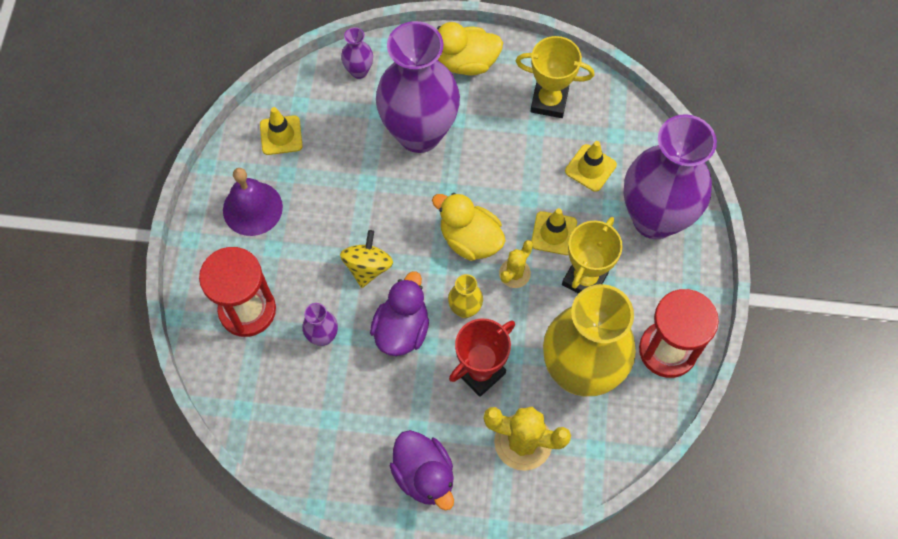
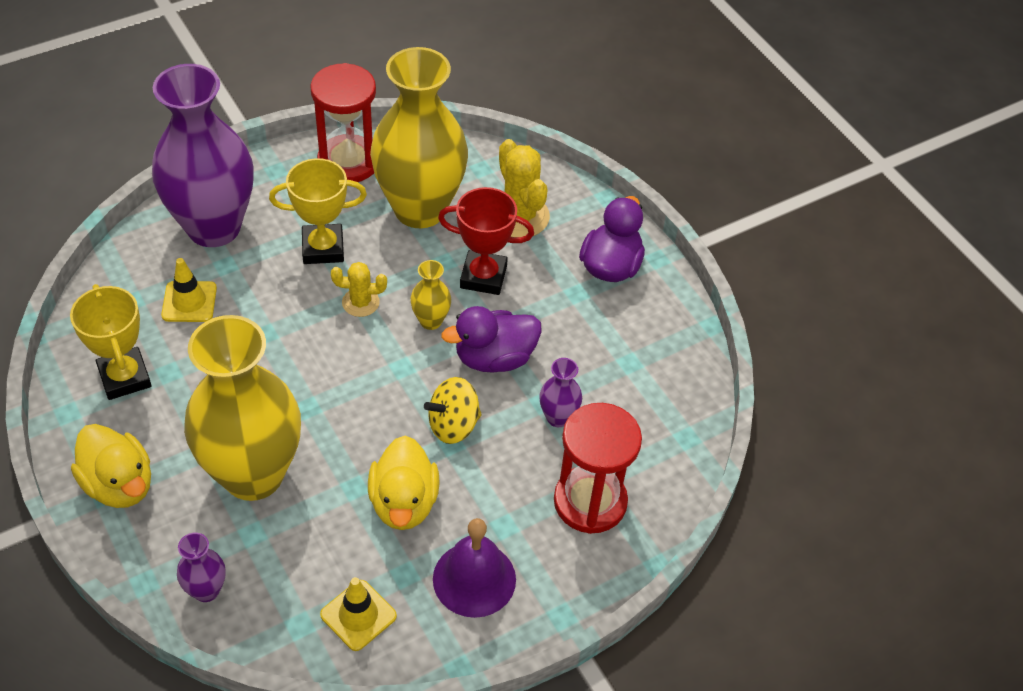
camera: 130 degrees left, 15 degrees down
(419, 133) = (253, 474): purple vase -> yellow vase
(470, 239) = (351, 357): yellow duck -> yellow duck (404, 502)
(553, 233) = (291, 294): yellow traffic cone -> none

